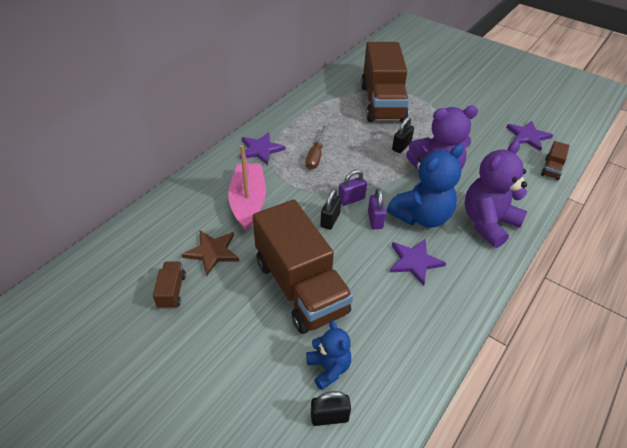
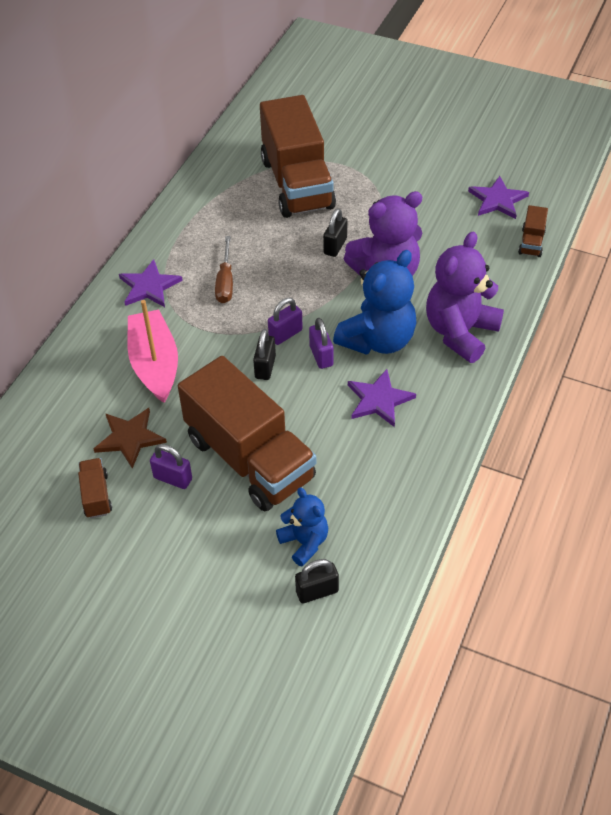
camera: 10 degrees left, 5 degrees up
(235, 290) = (173, 478): none -> purple padlock

